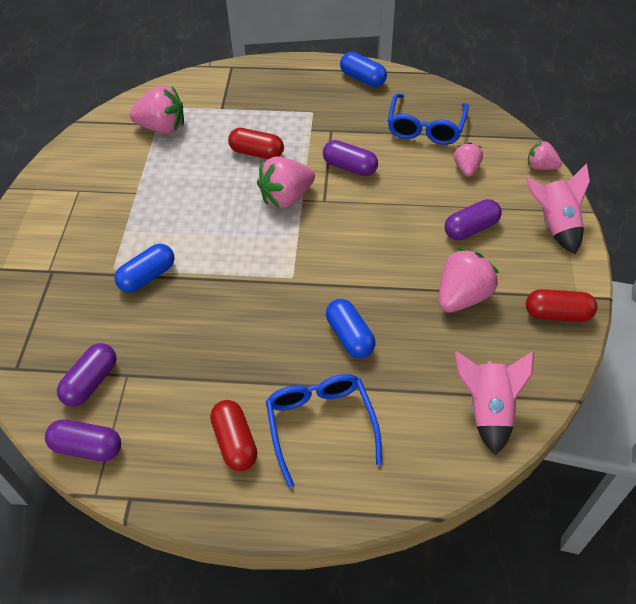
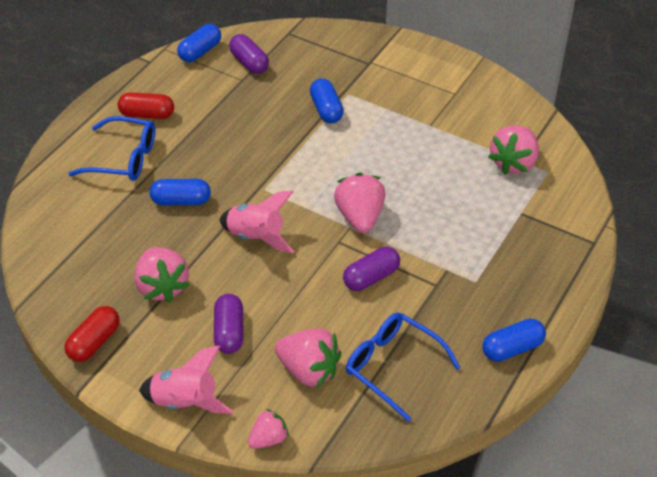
camera: 115 degrees right, 5 degrees down
(87, 447) = (200, 52): purple capsule -> blue capsule
(257, 153) = (435, 217): red capsule -> none
(466, 168) = (309, 370): pink strawberry -> pink strawberry, size x1.70
(488, 409) = (56, 251): pink rocket -> pink rocket (256, 236)

